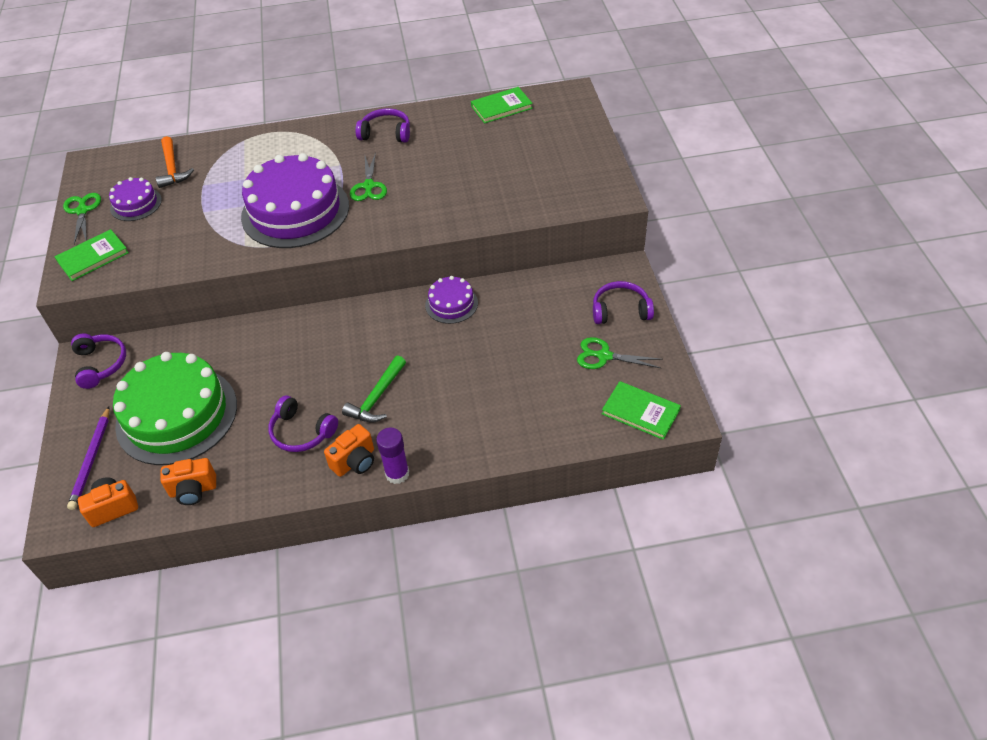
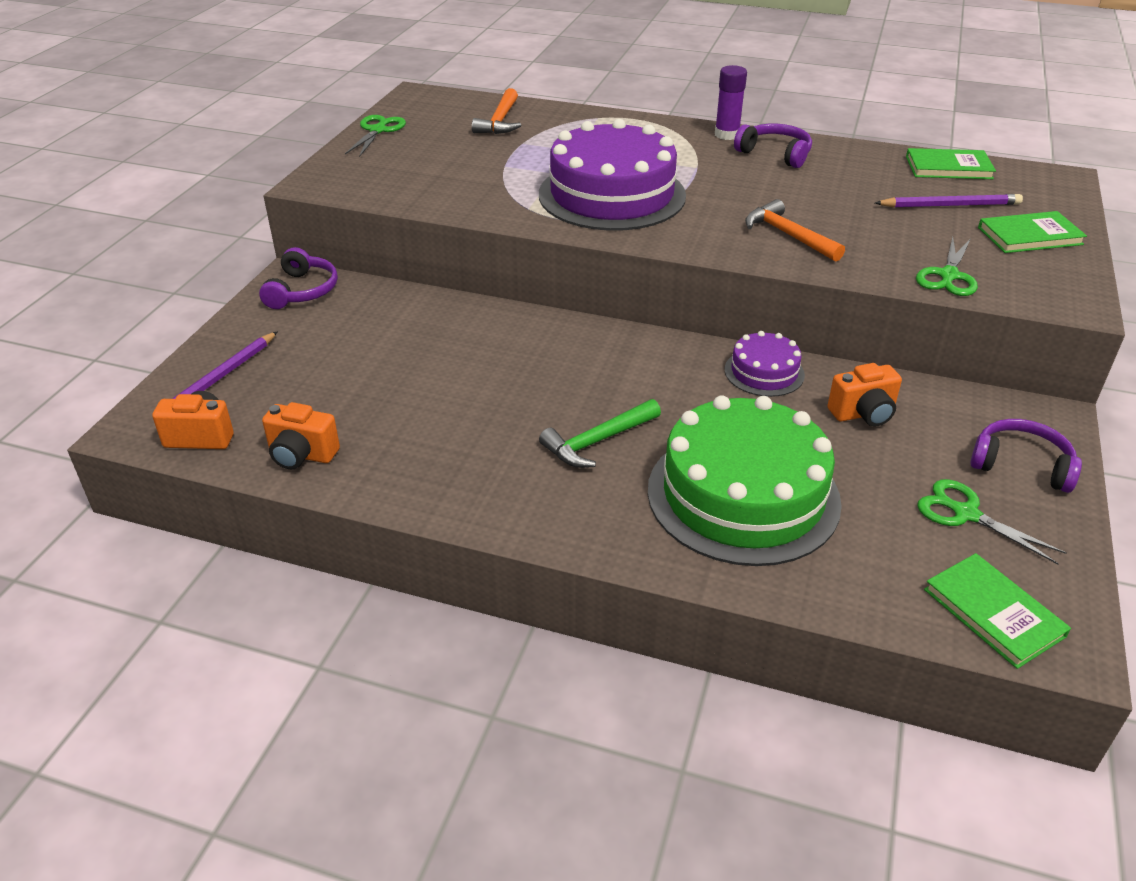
camera: 25 degrees right, 10 degrees down
(93, 257) = (355, 171): green book -> green book (1030, 236)
(136, 204) = (437, 140): purple cake -> none
(177, 415) = (343, 369): green cake -> green cake (743, 495)
(301, 432) = (475, 443): purple headphones -> none
(355, 462) = (520, 504): orange camera -> orange camera (863, 414)
(369, 186) = (720, 196): green scissors -> green scissors (948, 275)
(397, 474) = (567, 542): purple glue stick -> purple glue stick (727, 134)
(429, 205) = (788, 235): none -> orange hammer
(515, 141) = (950, 205): none -> purple pencil

